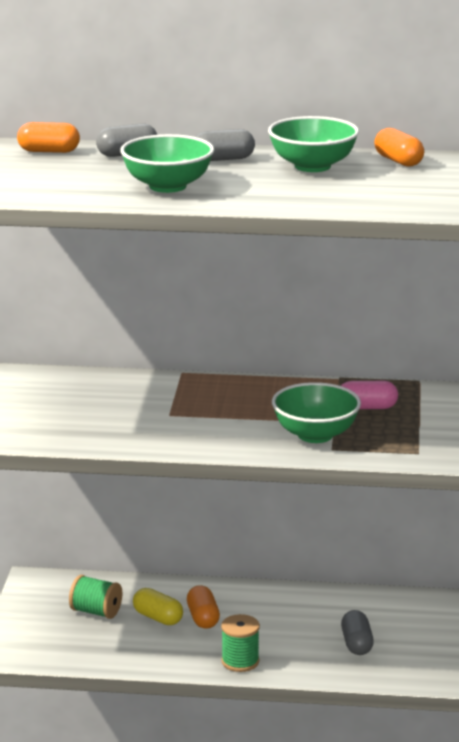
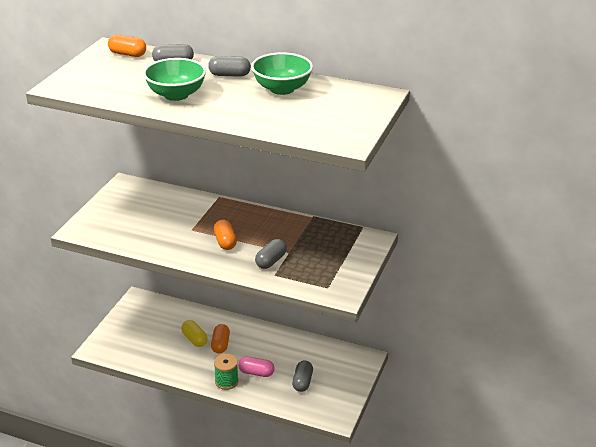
camera: 15 degrees right, 10 degrees up
(96, 612) = (161, 328): green spool -> none
(315, 435) = (271, 261): green bowl -> grey capsule
(367, 408) = (316, 244): pink capsule -> pink capsule (256, 373)
(398, 161) = (342, 91): orange capsule -> orange capsule (225, 242)

